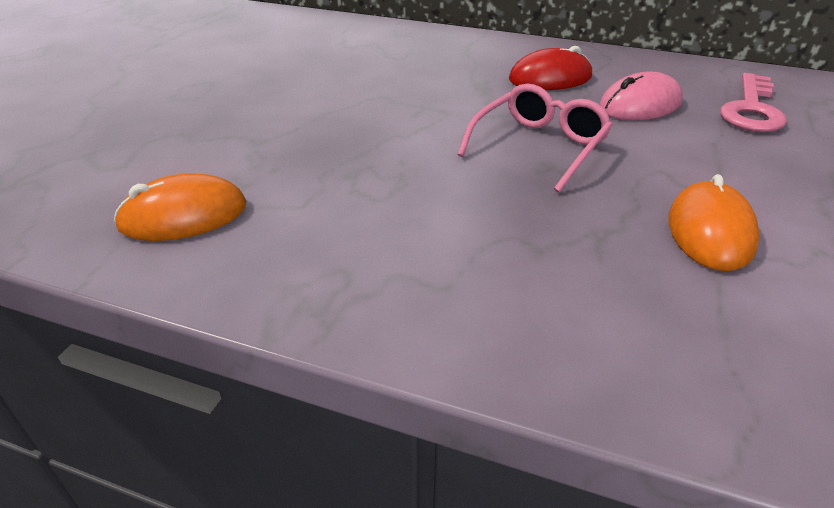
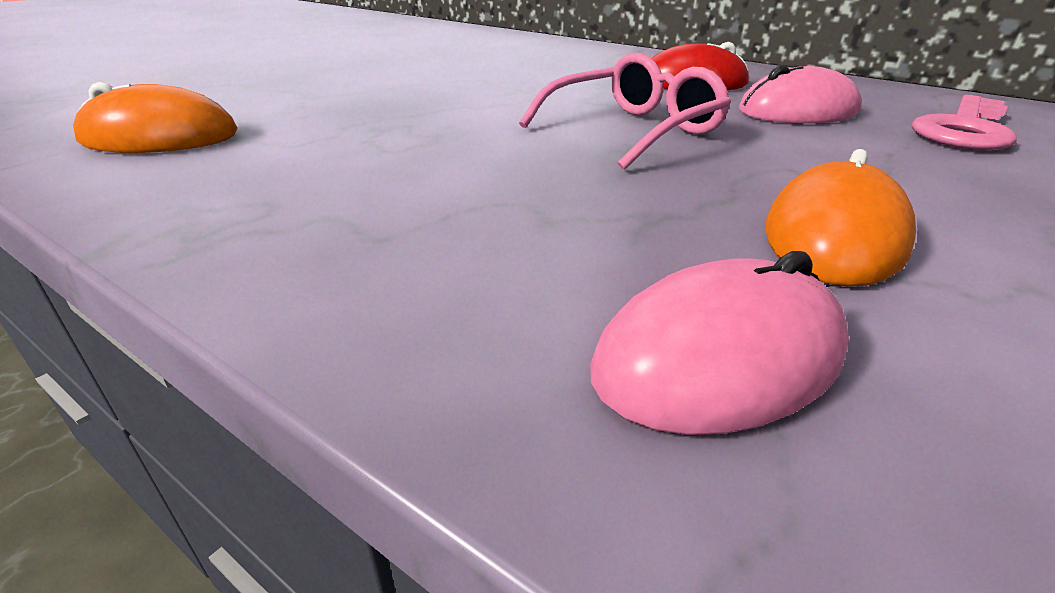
camera: 15 degrees right, 5 degrees down
(689, 335) = (719, 358): none -> pink mouse

